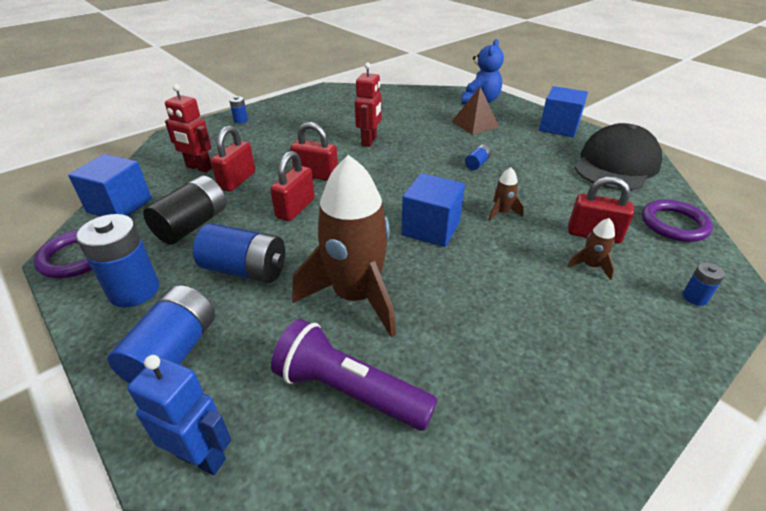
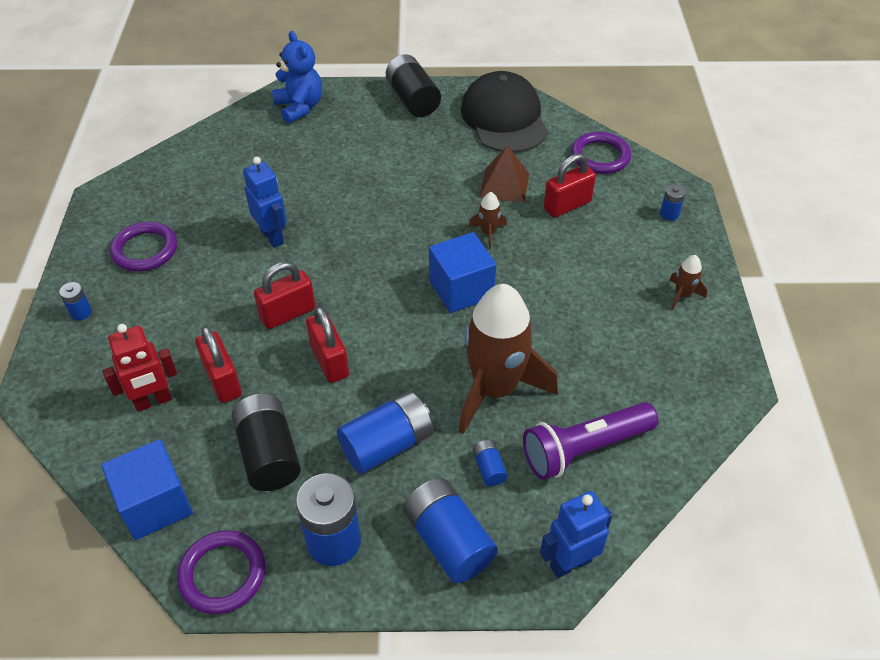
camera: 50 degrees left, 10 degrees up
(305, 115) = (145, 250): none -> purple ring
(369, 141) = (272, 236): red robot -> blue robot
(475, 124) = (337, 144): brown pyramid -> brown pyramid (504, 185)
(477, 164) = (405, 194): blue battery -> blue battery (489, 468)
(559, 127) = (413, 100): blue cube -> black battery
(590, 266) = (595, 236): brown rocket -> brown rocket (682, 295)

